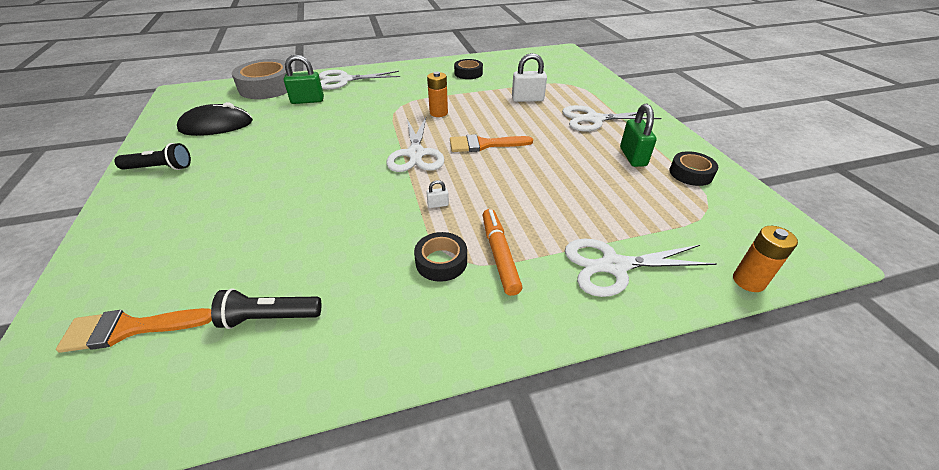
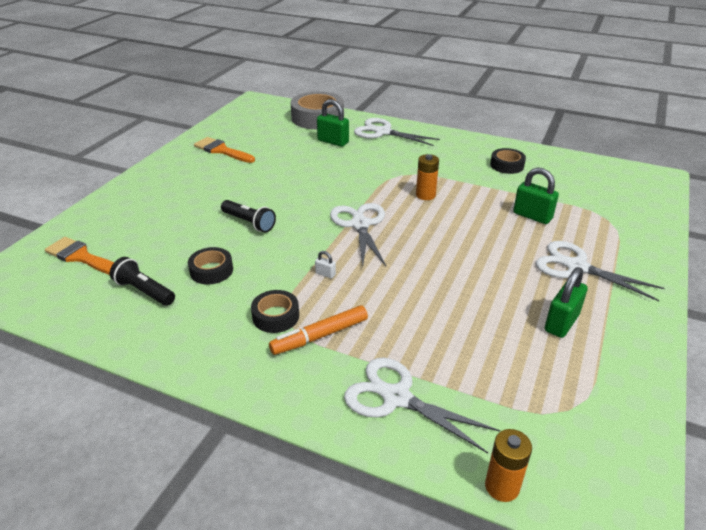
camera: 40 degrees right, 5 degrees down
(160, 168) = (187, 159): black flashlight -> black flashlight (249, 223)
(216, 126) = (250, 139): black mouse -> none
(416, 154) = (360, 224): white scissors -> white scissors turned 135 degrees clockwise
(484, 144) = (427, 242): orange brush -> orange brush (221, 150)
(499, 255) = (320, 336): orange marker -> orange marker turned 150 degrees counterclockwise
(527, 99) = (532, 216): white padlock -> green padlock
(691, 173) = (603, 371): black tape -> black tape (211, 271)

